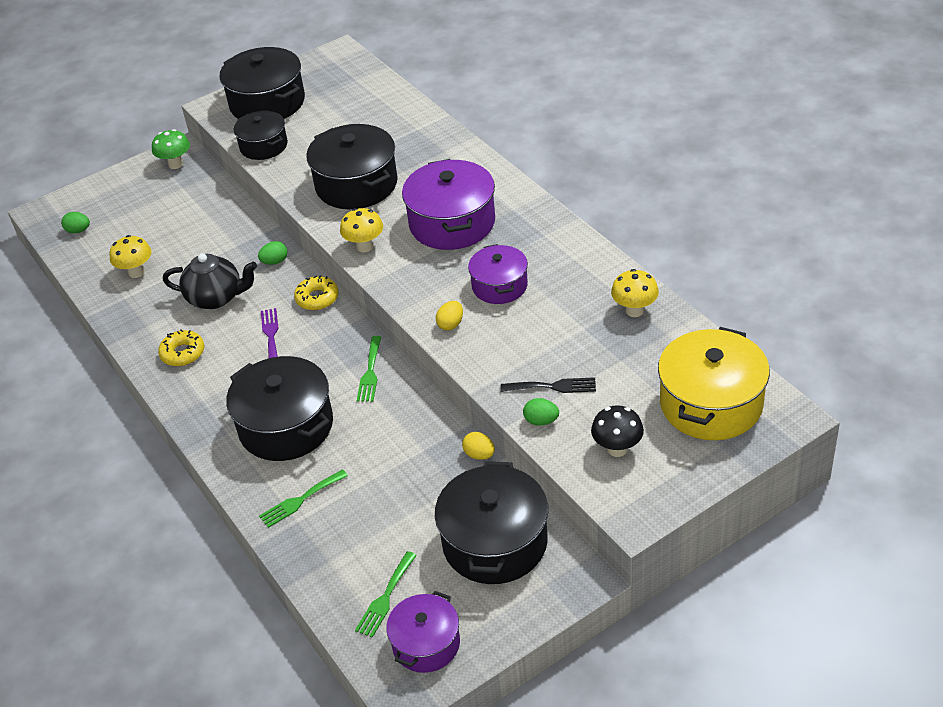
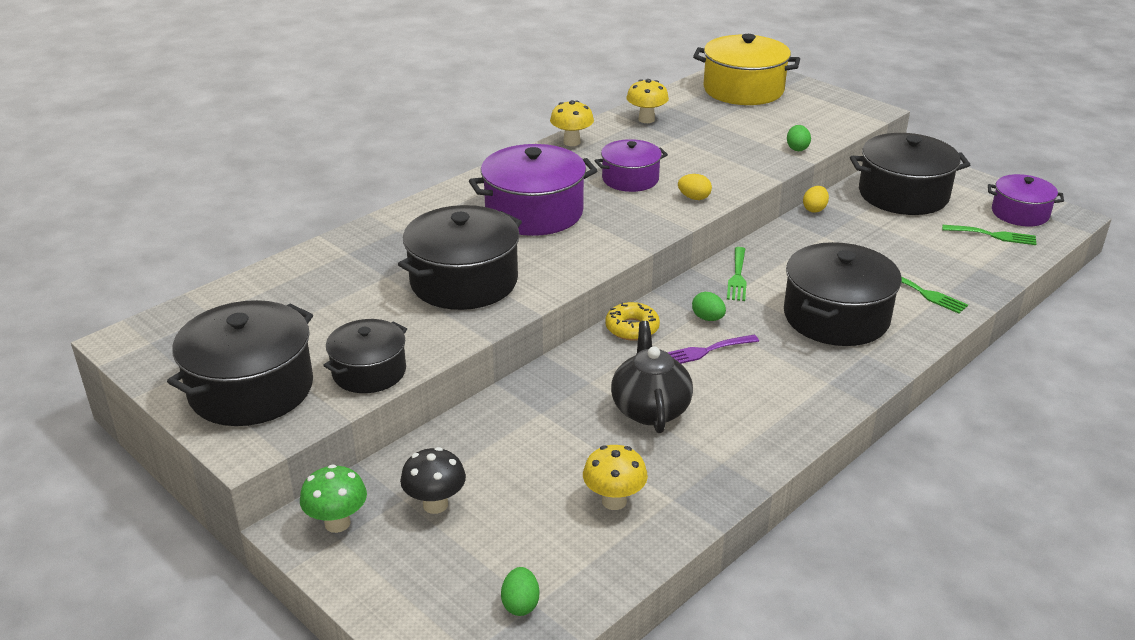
camera: 105 degrees left, 10 degrees down
(183, 353) = (759, 416): yellow donut -> none
(275, 262) = (570, 372): green egg -> green egg (708, 318)
(365, 246) = (583, 260): yellow mushroom -> yellow mushroom (571, 142)
(370, 372) = (737, 277): green fork -> green fork turned 105 degrees clockwise
(553, 386) = (754, 146): black fork -> none
(617, 449) = (810, 119): black mushroom -> black mushroom (435, 504)

